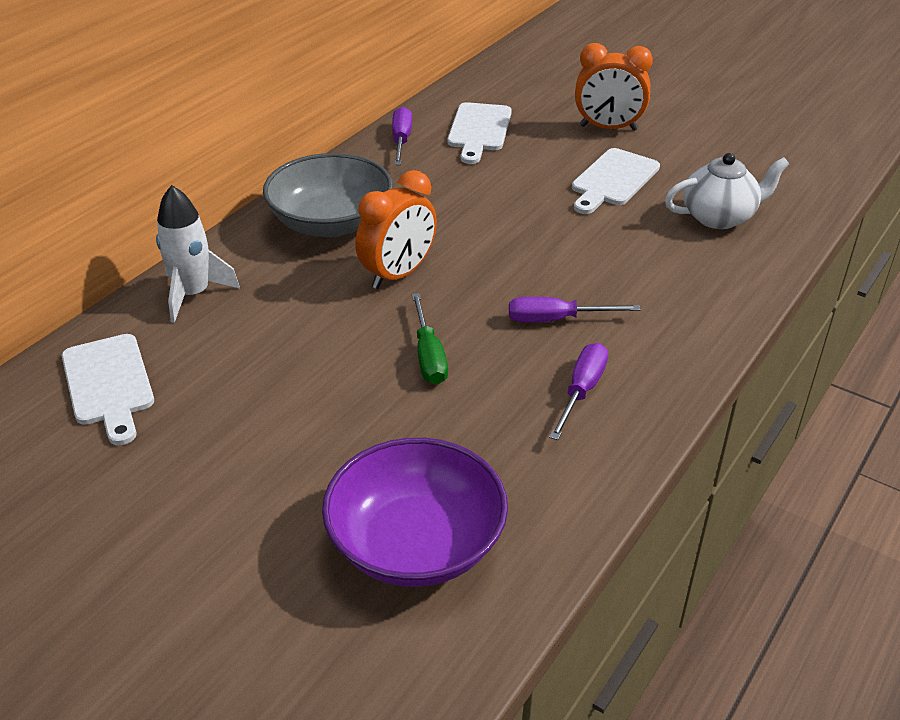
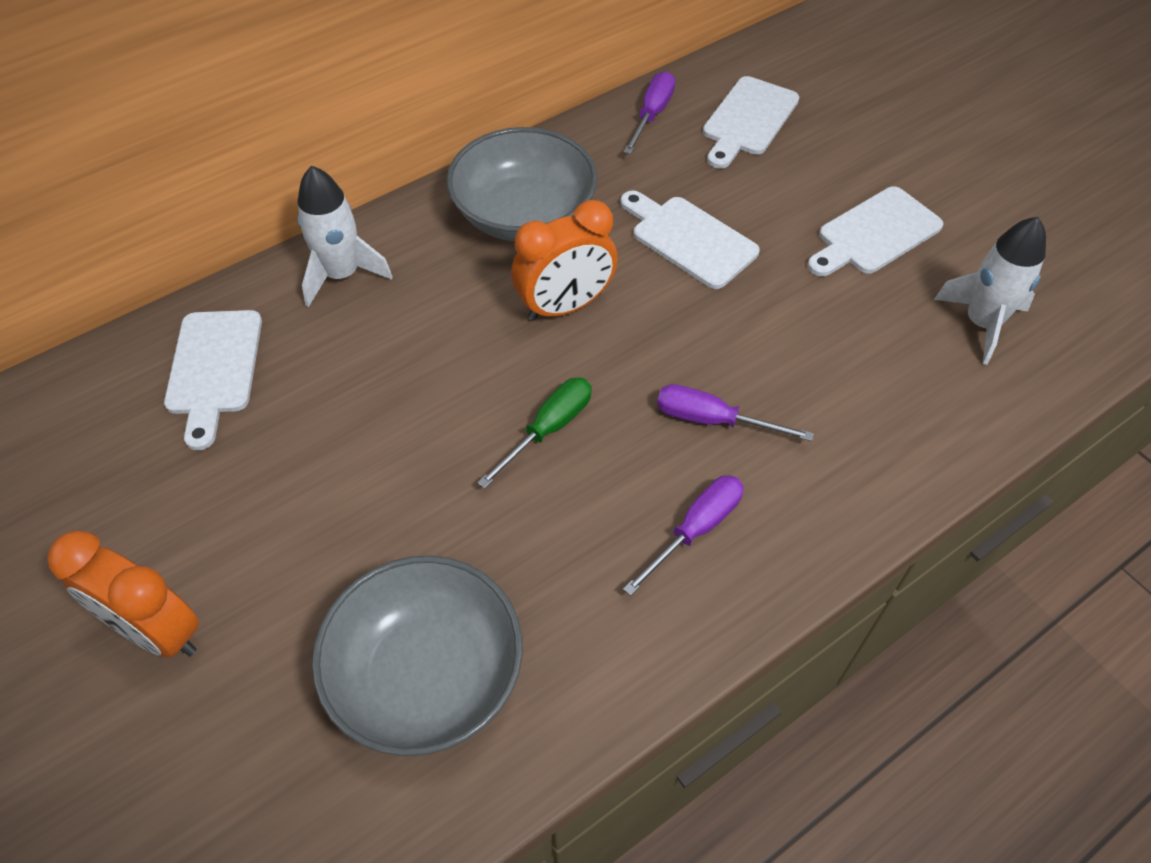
camera: 20 degrees right, 15 degrees up
(416, 543) = (426, 675): purple bowl -> grey bowl
(428, 356) = (548, 429): green screwdriver -> green screwdriver turned 150 degrees counterclockwise
(475, 212) = (689, 239): none -> white cutting board
(608, 128) = (906, 153): orange clock -> orange clock (156, 631)
(719, 217) = (981, 323): white teapot -> white rocket

